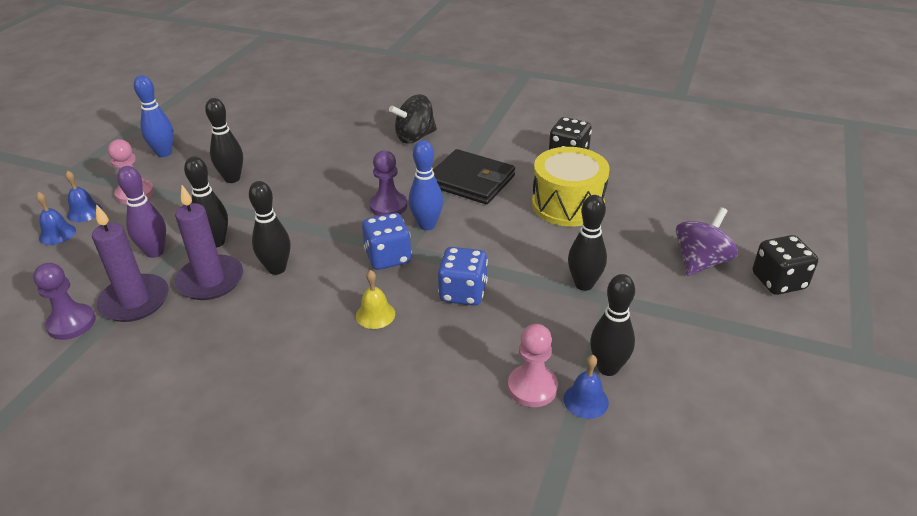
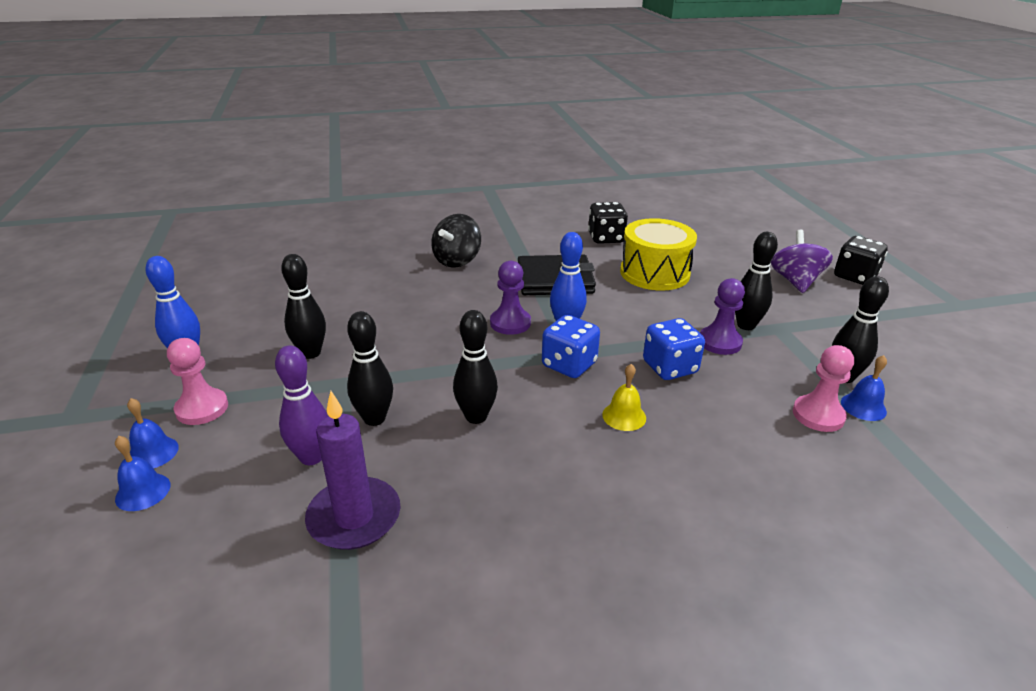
camera: 35 degrees left, 5 degrees down
(71, 323) = (300, 579): purple pawn -> purple pawn (719, 342)
(210, 280) = (419, 457): purple candle -> none

